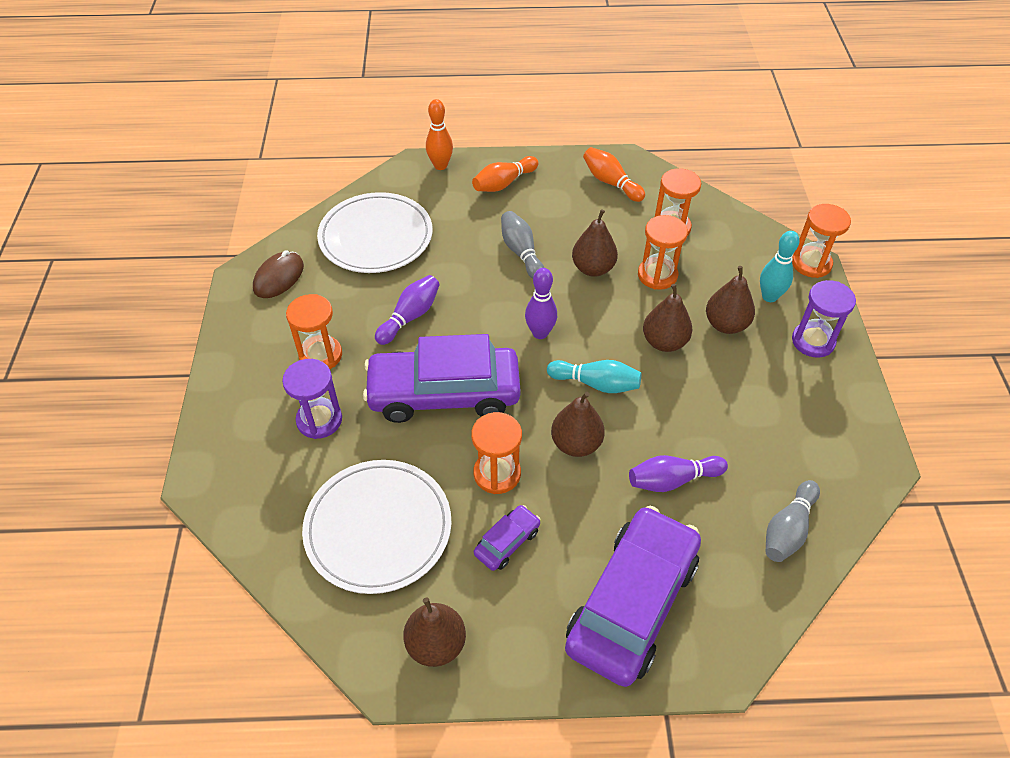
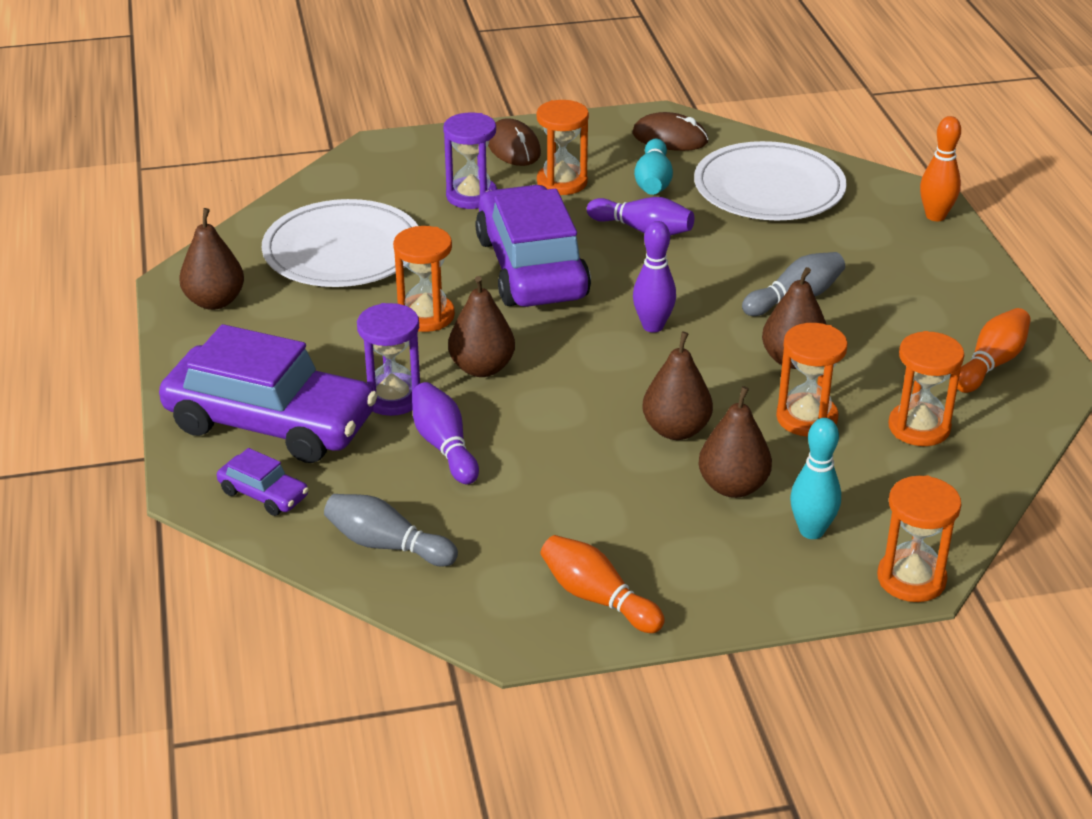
camera: 80 degrees right, 15 degrees down
(249, 380) = (513, 148): none -> brown mouse
(504, 183) = (930, 270): orange bowling pin -> orange bowling pin (597, 598)
(507, 542) = (337, 332): purple car -> purple car (263, 494)
(596, 383) = (582, 377): turquoise bowling pin -> turquoise bowling pin (653, 181)
(813, 341) = (733, 576): purple hourglass -> purple hourglass (393, 398)

